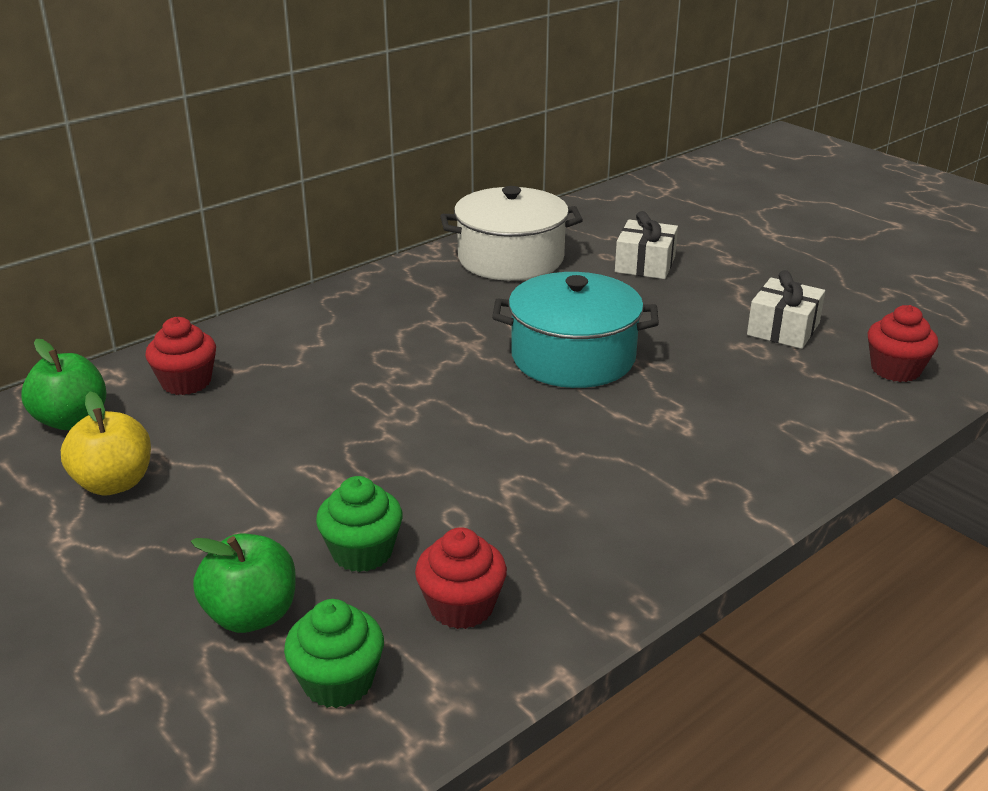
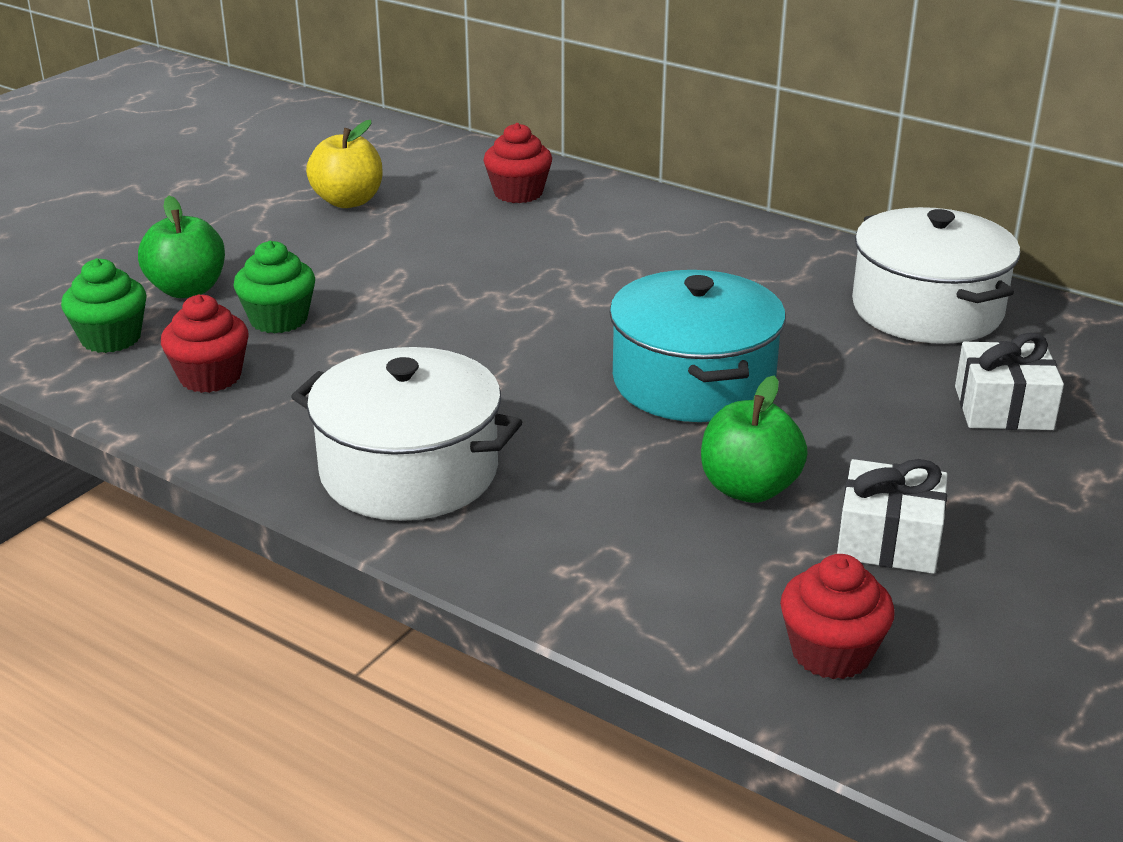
camera: 75 degrees right, 0 degrees up
(72, 420) = (433, 164): green apple -> green apple (749, 489)
(666, 500) = (409, 471): none -> white pot

